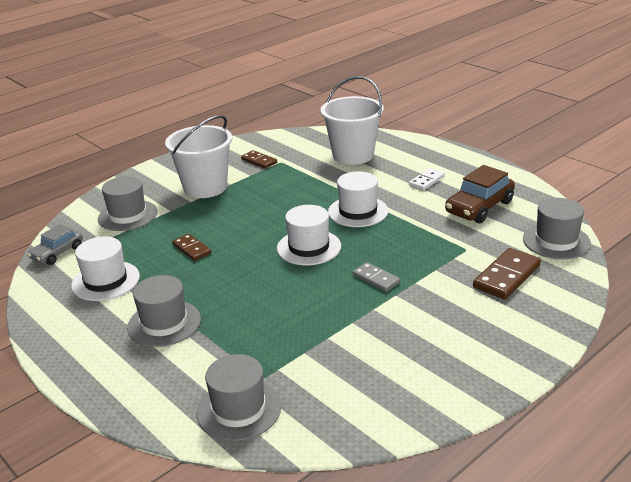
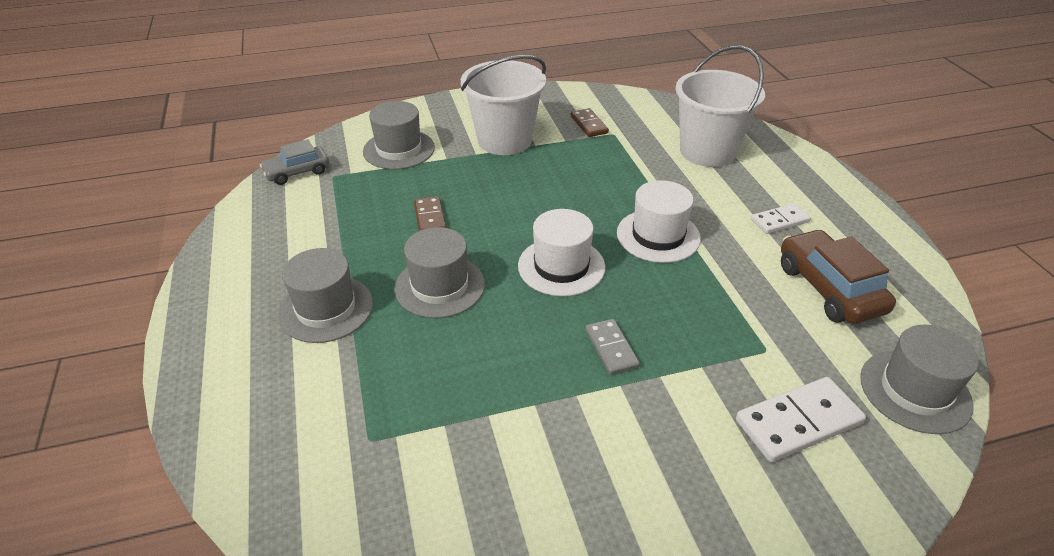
camera: 25 degrees right, 10 degrees up
(105, 281) = (313, 226): white hat -> none
(239, 409) = (307, 477): grey hat -> grey hat (439, 286)
(479, 207) = (829, 288): brown car -> brown car turned 90 degrees clockwise
(507, 276) = (798, 422): brown domino -> white domino

